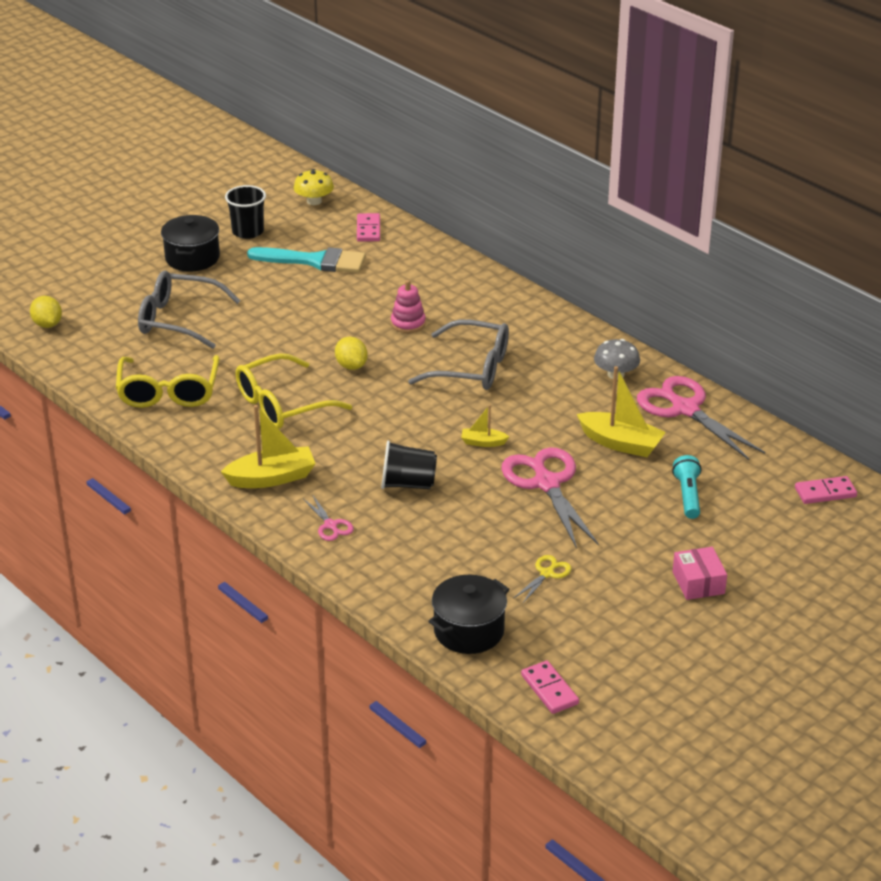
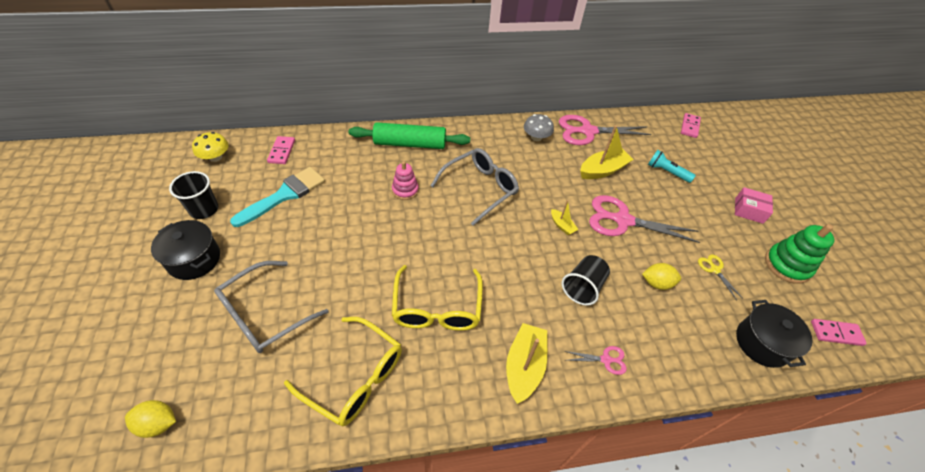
camera: 60 degrees left, 15 degrees up
(351, 366) = (425, 243): yellow lemon -> yellow lemon (656, 283)
(368, 229) = (282, 151): pink domino -> pink domino turned 60 degrees clockwise
(482, 295) = (410, 144): none -> green rolling pin
(483, 442) = (562, 225): yellow boat -> yellow boat turned 75 degrees counterclockwise
(626, 633) = (787, 265): none -> green stacking toy

